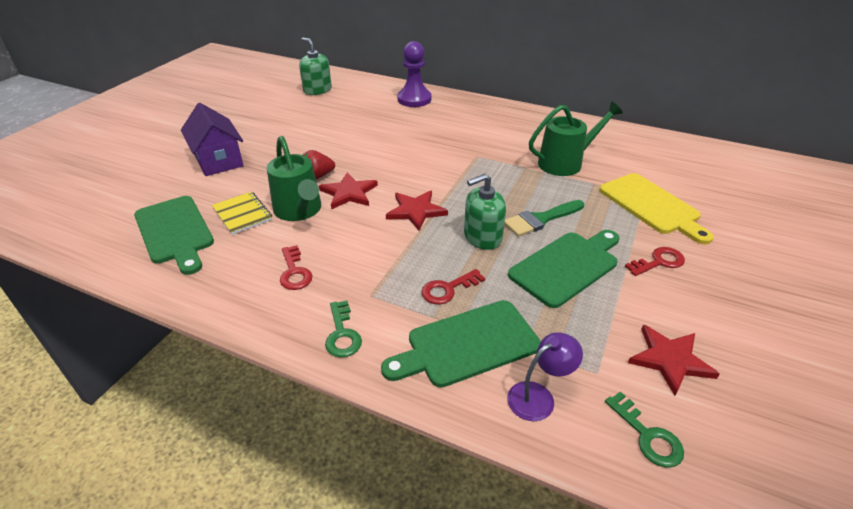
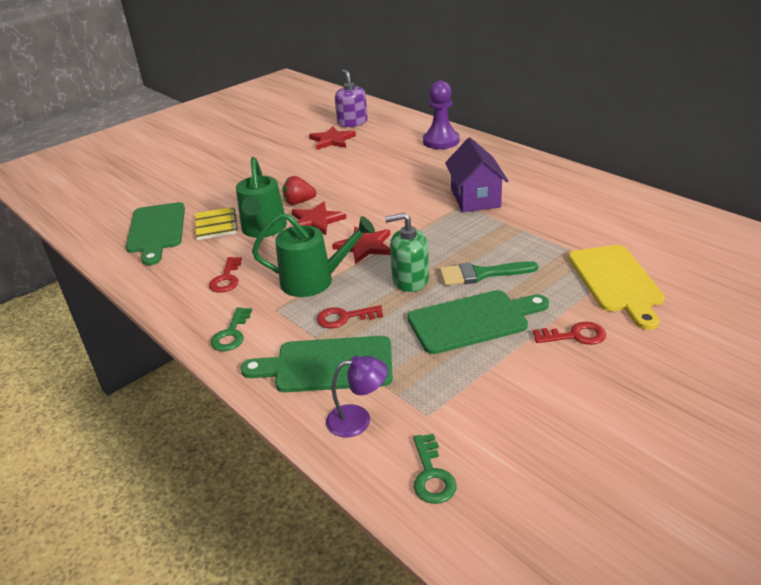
camera: 25 degrees right, 5 degrees down
(218, 160) = (225, 177): purple house -> purple house (475, 198)
(317, 90) = (352, 122): green soap dispenser -> purple soap dispenser
(565, 163) = (553, 224): green watering can -> green watering can (314, 281)
(670, 360) = (508, 422): red star -> red star (332, 140)

